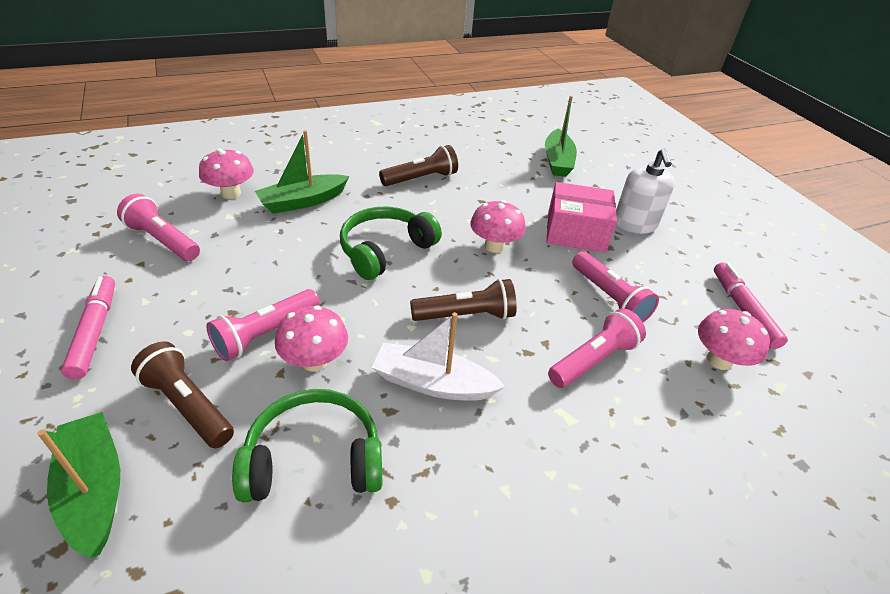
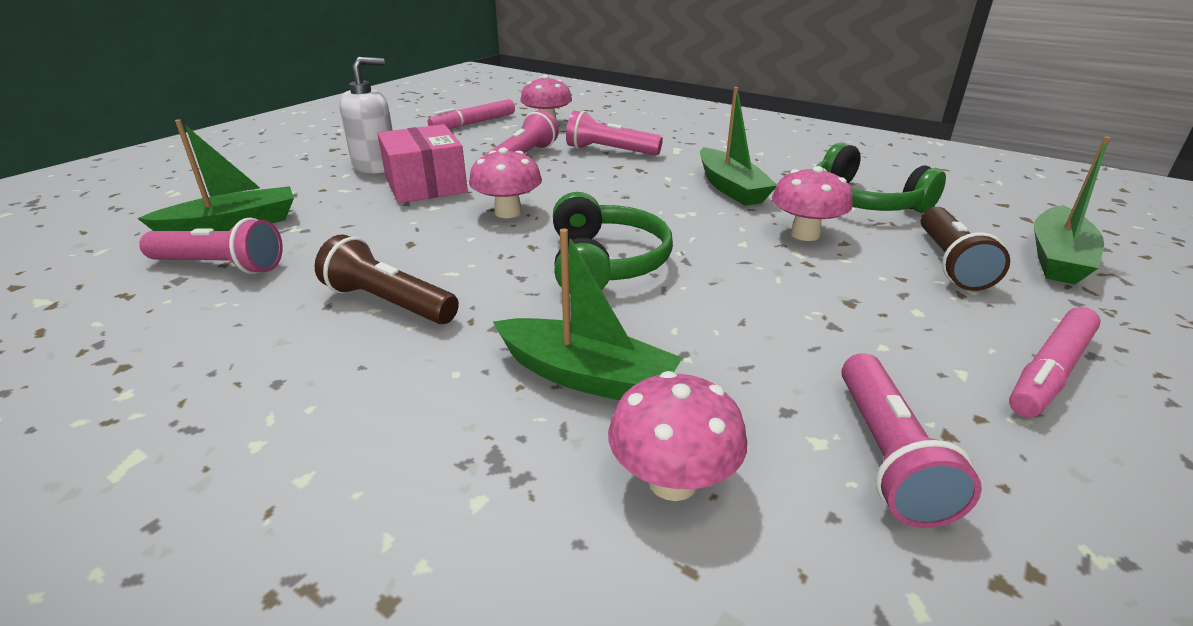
camera: 120 degrees left, 10 degrees down
(265, 334) = (830, 269): pink flashlight -> pink flashlight (220, 266)
(385, 250) = (605, 263): green headphones -> green headphones turned 105 degrees counterclockwise
(433, 383) = (731, 188): white boat -> green boat
(466, 315) = (638, 197): brown flashlight -> none

